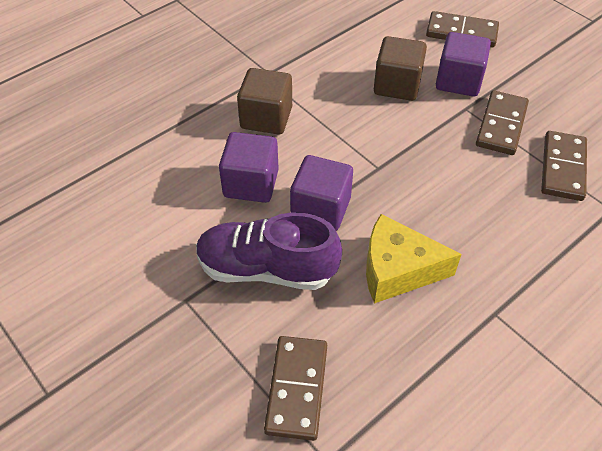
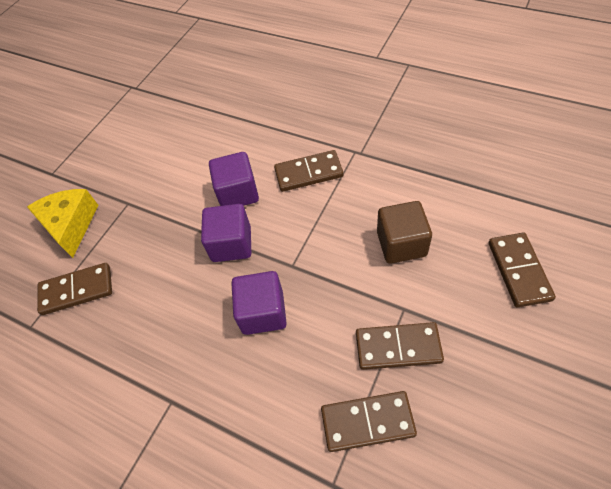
camera: 75 degrees right, 5 degrees up
(266, 118) = (308, 173): brown cube -> brown domino
(266, 269) = (165, 234): purple shoe -> none
(397, 270) = (191, 316): yellow cheese -> yellow cheese (71, 225)
(458, 81) = (440, 291): purple cube -> purple cube (263, 312)

